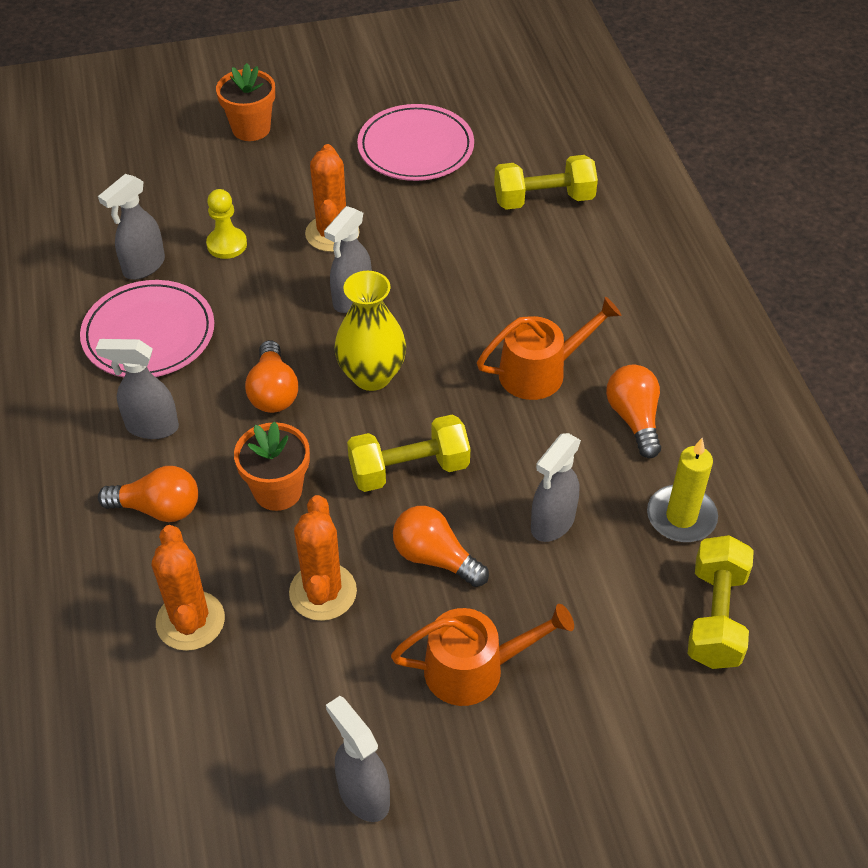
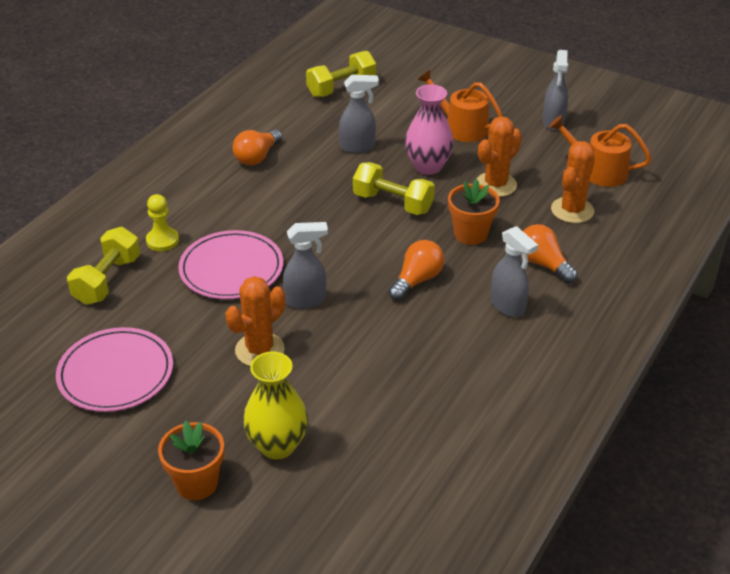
camera: 135 degrees left, 10 degrees down
(143, 267) = (410, 415): grey spray bottle -> none
(149, 334) = (454, 363): pink plate -> pink plate (231, 269)
(227, 244) = (335, 392): yellow pawn -> yellow pawn (162, 240)
(372, 376) = (353, 253): yellow vase -> yellow vase (277, 445)
(435, 557) = (428, 167): orange light bulb -> pink vase
(540, 372) = (266, 200): orange watering can -> orange watering can (598, 171)
(543, 199) = (107, 280): yellow dumbbell -> yellow dumbbell turned 75 degrees clockwise
(681, 517) = (300, 118): yellow candle -> none

